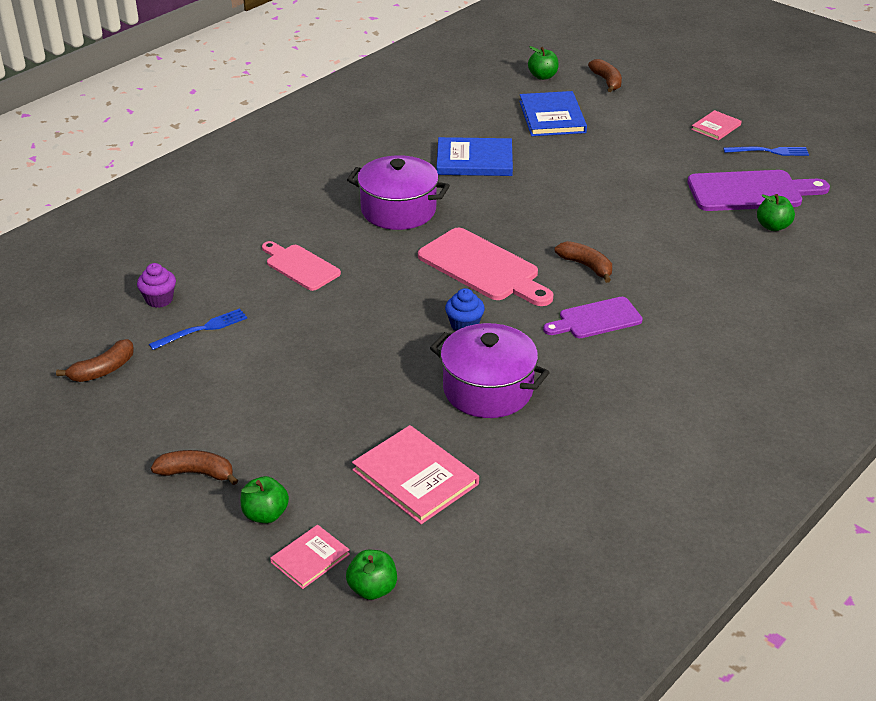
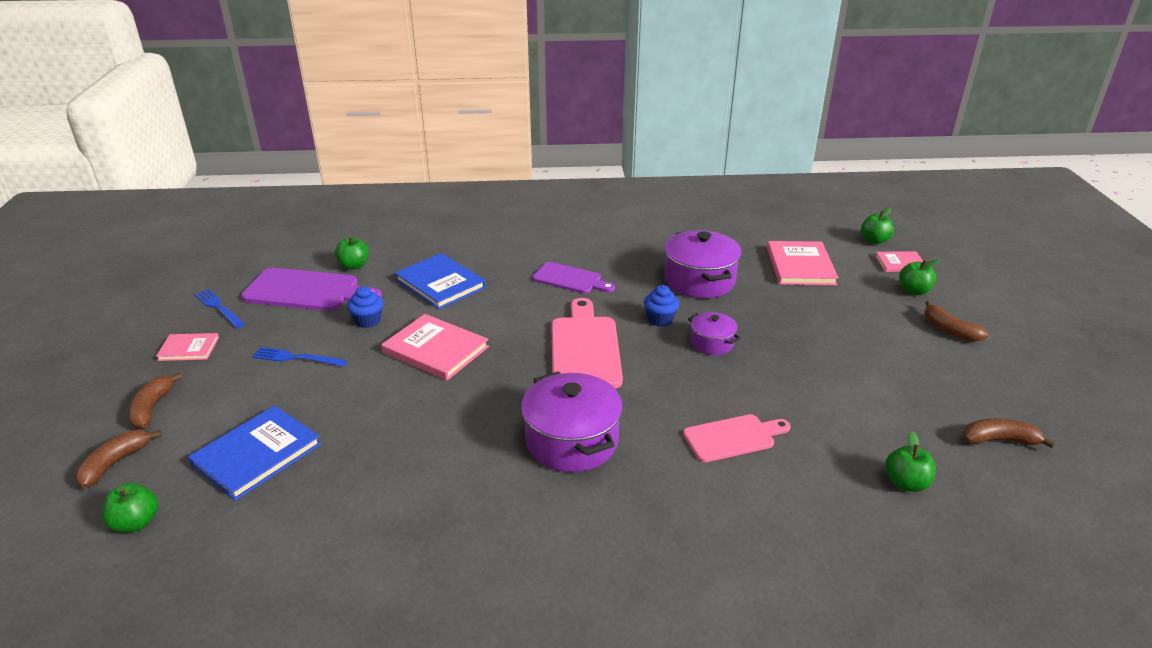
camera: 135 degrees left, 5 degrees down
(159, 299) = (905, 483): purple cupcake -> green apple
(202, 329) = (878, 428): blue fork -> blue fork (296, 358)
(300, 266) = (733, 438): pink cutting board -> pink cutting board turned 105 degrees counterclockwise
(396, 328) = (712, 343): none -> purple pot
(474, 160) = (418, 452): blue book -> blue book (440, 284)
(578, 209) = (435, 350): none -> pink book
(586, 266) = (514, 309): brown banana -> brown banana (151, 408)
(661, 199) = (368, 321): none -> blue cupcake
(750, 191) = (307, 291): purple cutting board -> purple cutting board turned 150 degrees clockwise

